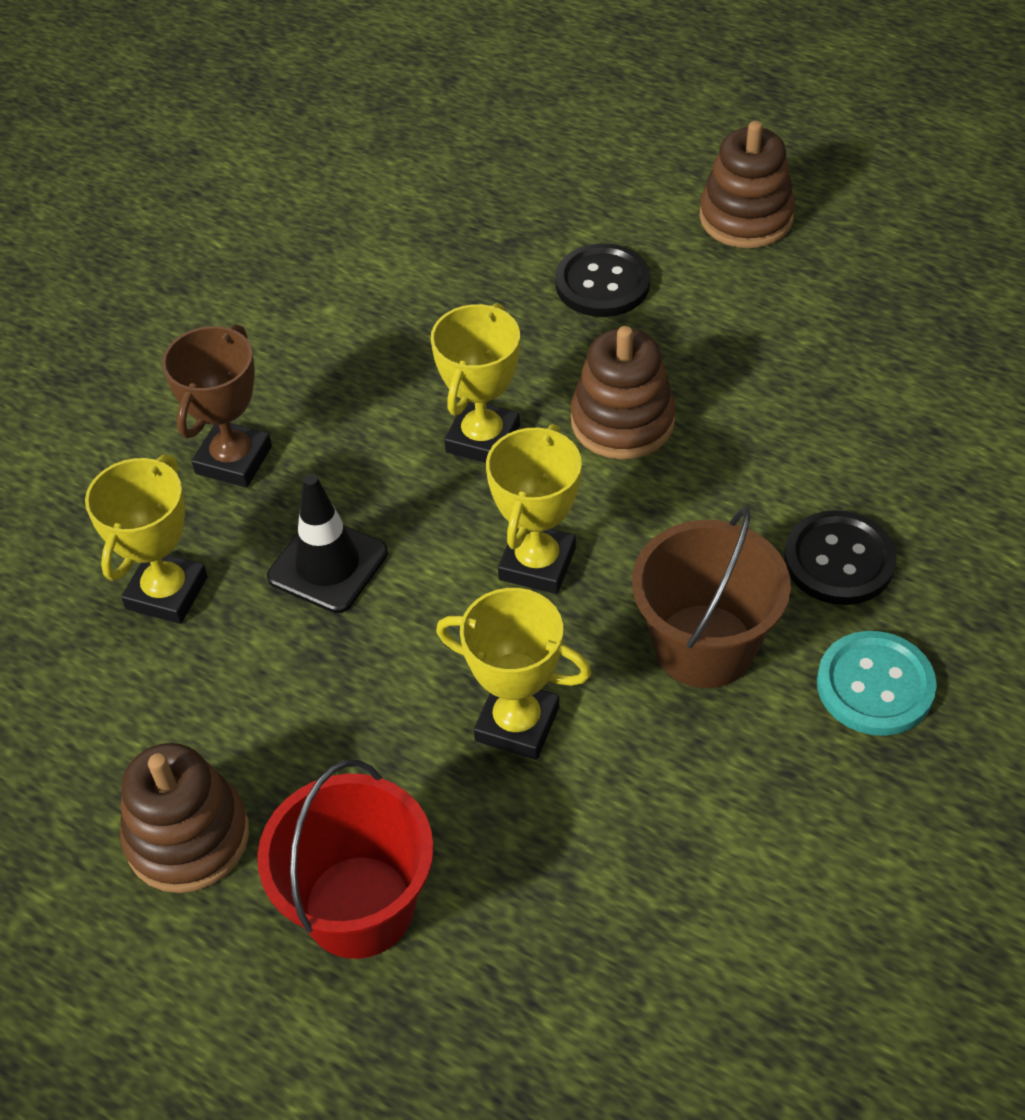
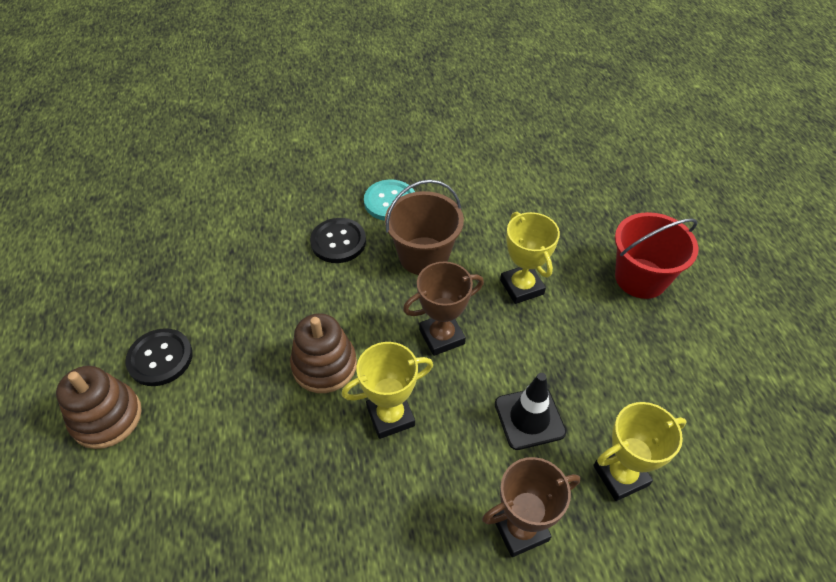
camera: 135 degrees left, 0 degrees up
(188, 837) = (691, 351): brown stacking toy -> none
(537, 564) = (441, 336): yellow trophy -> brown trophy
(602, 283) = (221, 450): black button -> black button (160, 358)

